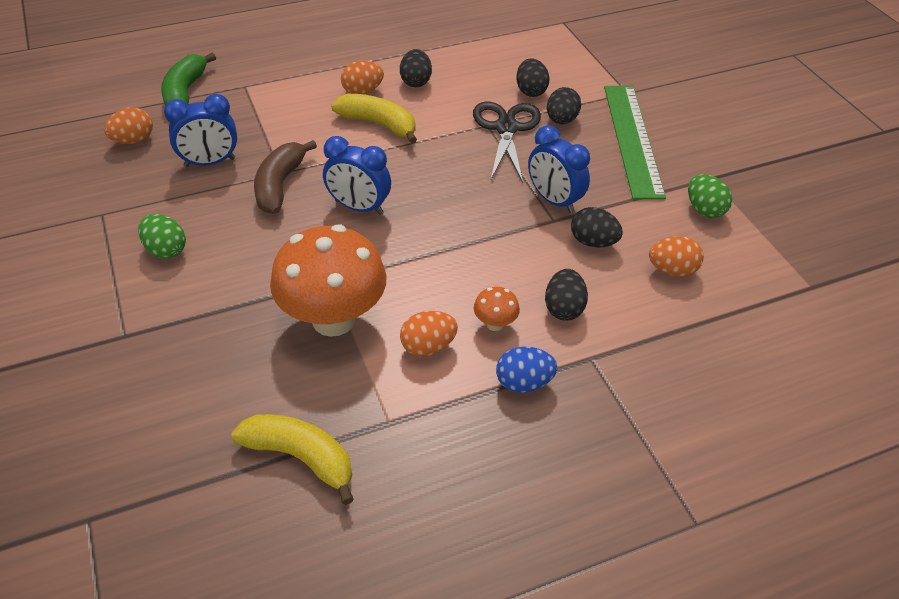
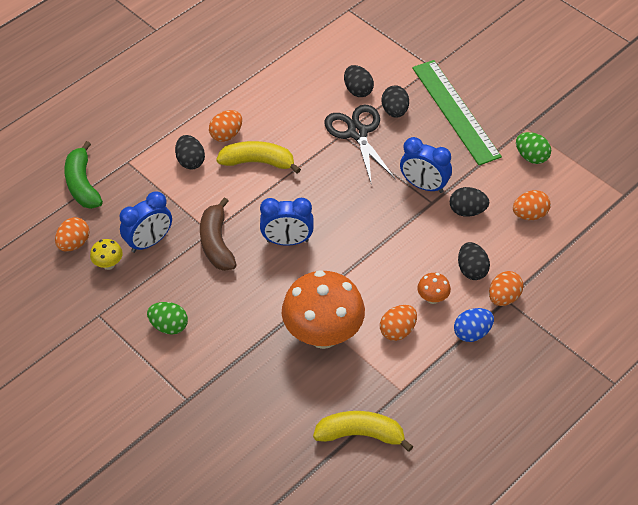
camera: 20 degrees left, 5 degrees up
(152, 170) = (108, 264): none -> yellow mushroom
(415, 81) = (263, 111): black egg -> black egg (190, 161)
(589, 354) = (504, 297): none -> orange egg

